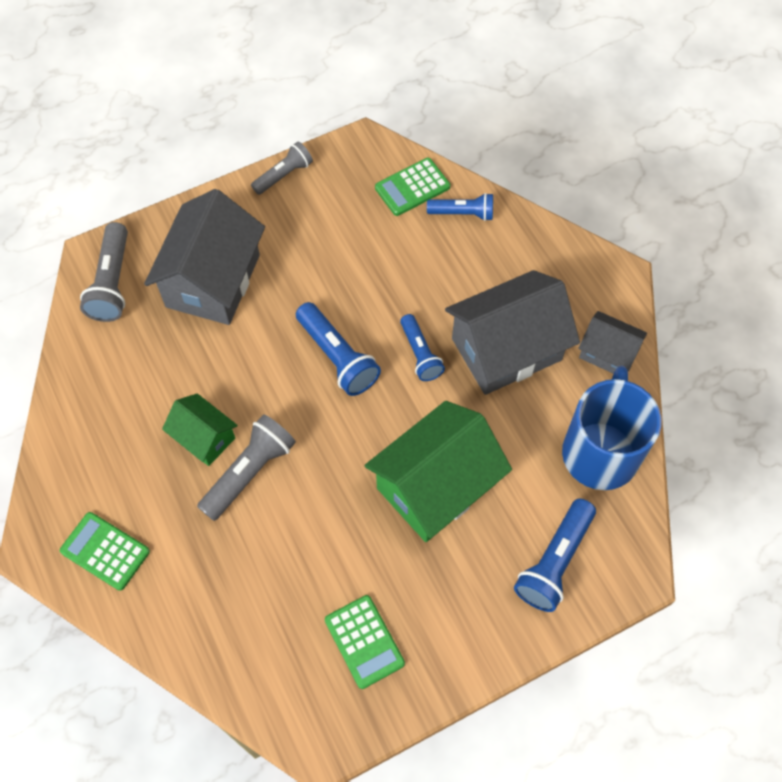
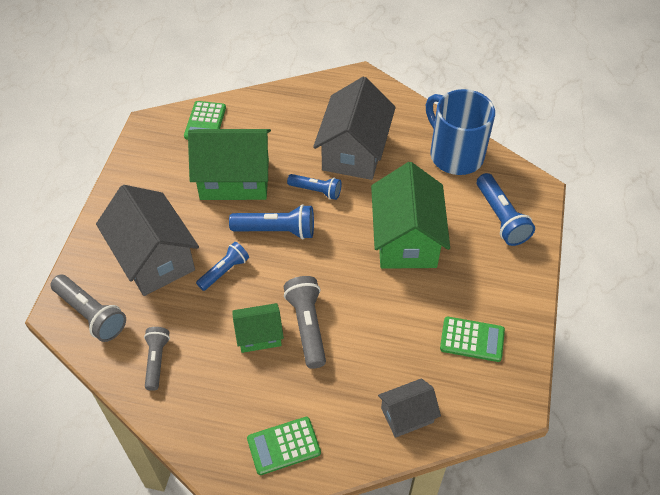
camera: 50 degrees left, 10 degrees down
(284, 175) = (123, 174): grey flashlight -> grey flashlight (157, 361)
(365, 271) = (234, 179): none -> green house
(463, 213) = (248, 112): blue flashlight -> blue flashlight (224, 271)
(607, 353) = (400, 112): grey house -> grey house (407, 415)

